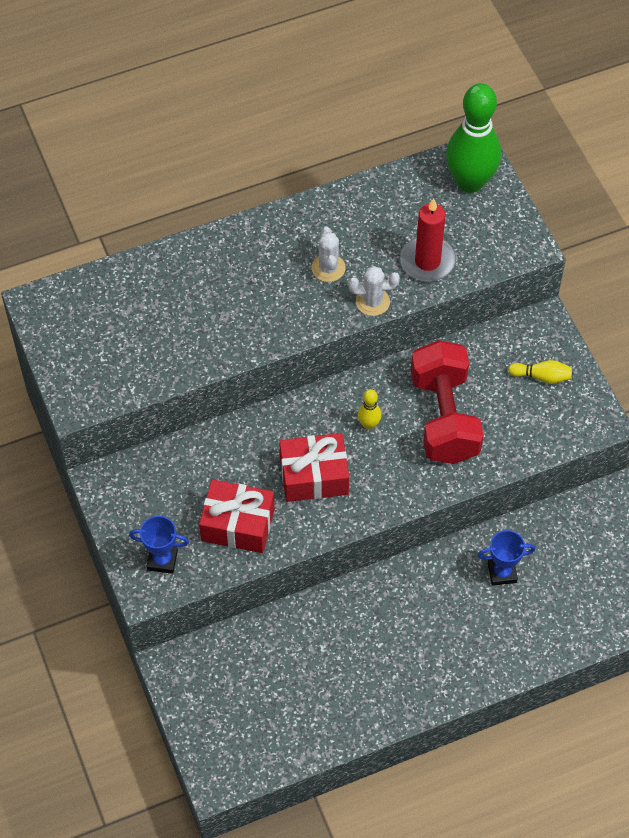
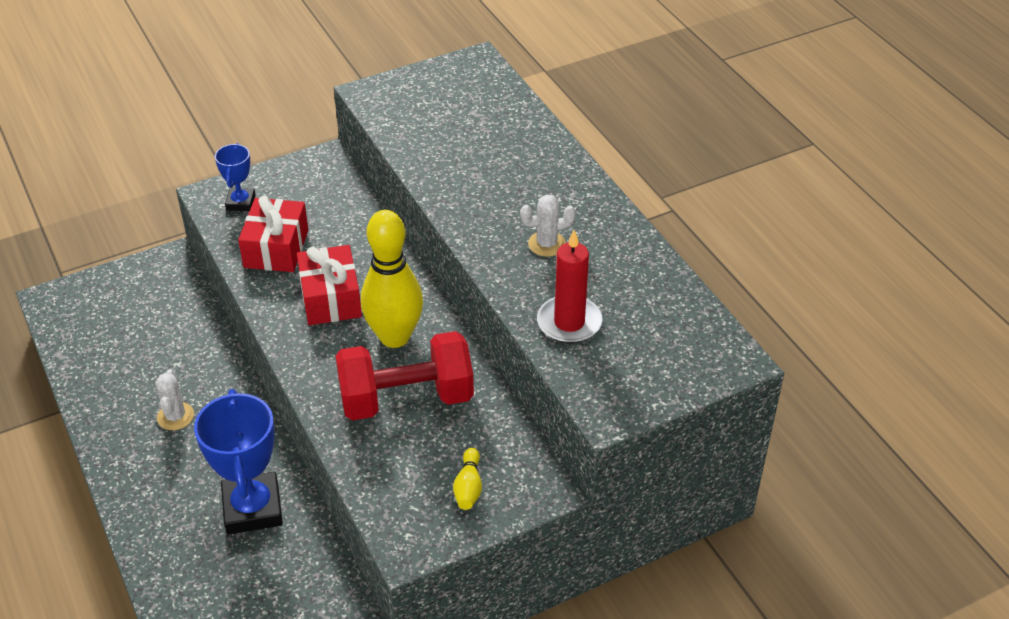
camera: 85 degrees right, 15 degrees down
(369, 424) = (394, 337): yellow bowling pin -> yellow bowling pin, size x2.35
(372, 302) = (506, 280): white cactus -> white cactus (175, 416)
(470, 182) = (693, 355): green bowling pin -> none
(502, 572) = (252, 508): blue trophy -> blue trophy, size x1.88

